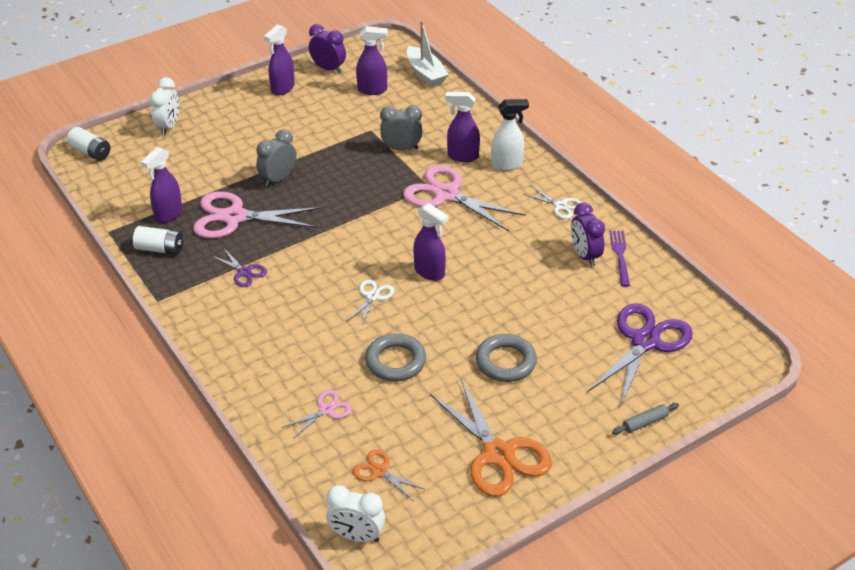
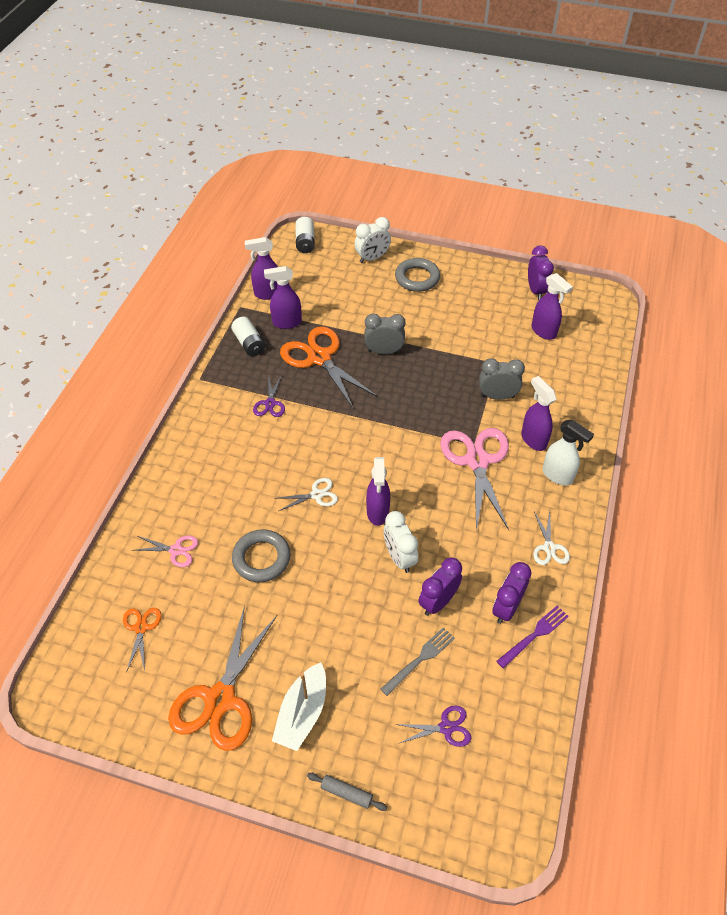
camera: 50 degrees right, 10 degrees up
(234, 217) = (319, 358): pink scissors -> orange scissors
(282, 88) = (482, 283): purple spray bottle -> purple spray bottle (268, 294)
(357, 536) = (68, 658): white clock -> white clock (399, 557)
(401, 149) = (497, 396): grey clock -> grey clock turned 45 degrees counterclockwise
(425, 73) = (603, 347): white boat -> white boat (302, 713)
(505, 362) = (326, 634): grey ring -> grey ring (417, 278)
(543, 286) = (438, 602): none -> purple clock
(579, 323) = (420, 659): none -> grey fork
(645, 341) = (446, 727): purple scissors -> purple scissors, size x0.48

